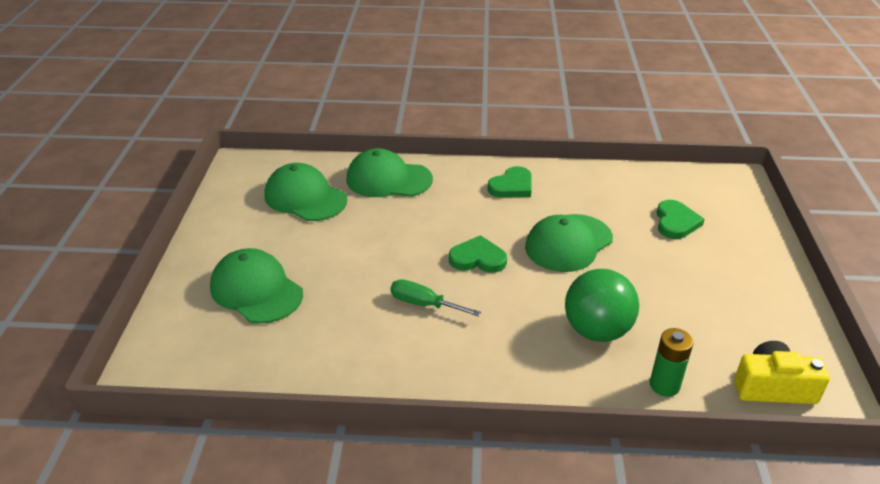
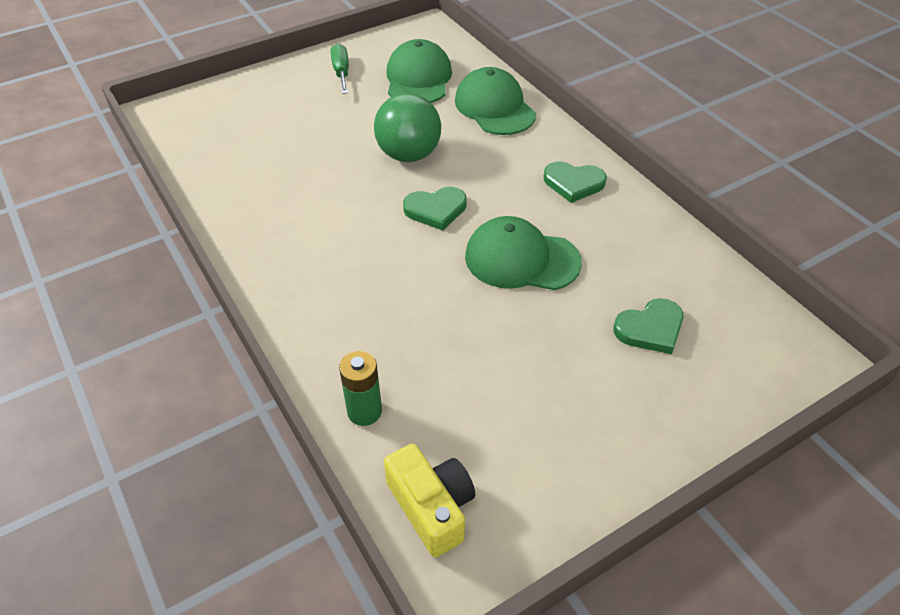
camera: 55 degrees right, 10 degrees up
(256, 290) = (281, 114): green cap -> none
(424, 304) = (343, 206): green screwdriver -> green screwdriver (341, 72)
(477, 258) = (436, 210): green heart -> green heart turned 105 degrees clockwise
(597, 330) = (404, 331): green ball -> green ball (409, 155)

